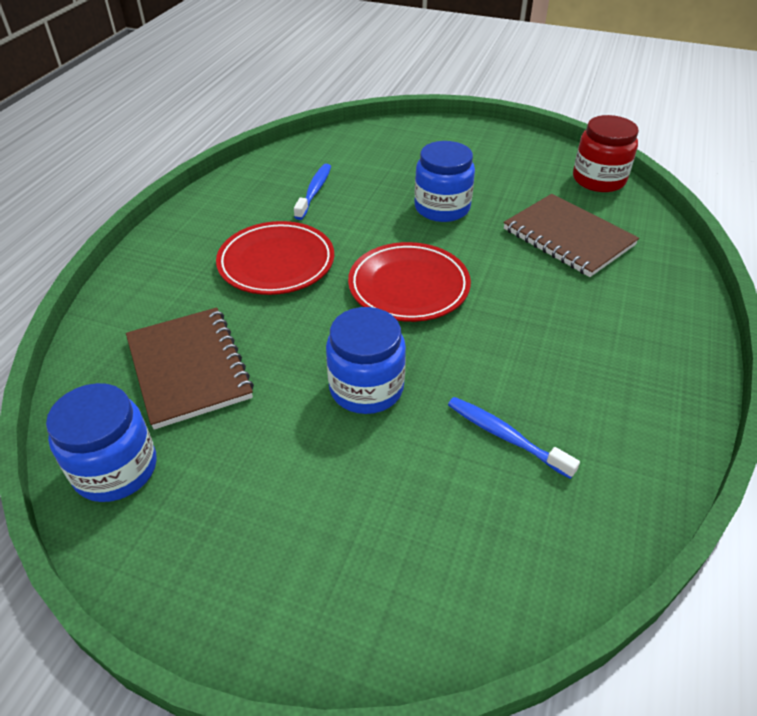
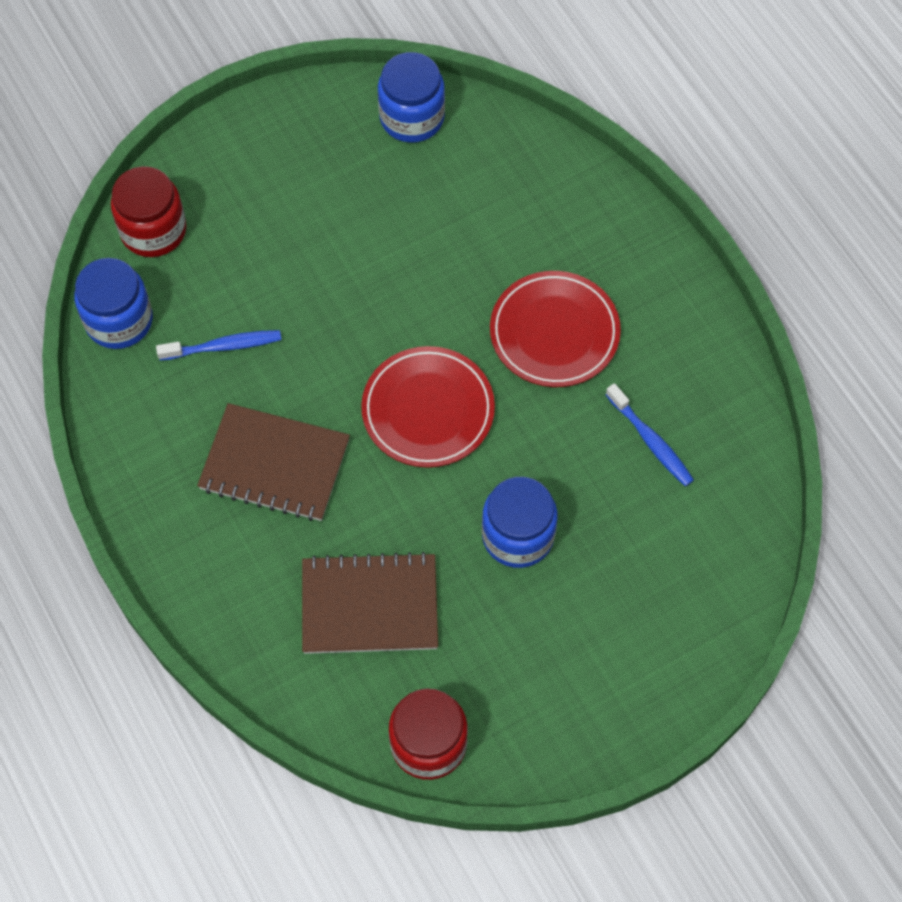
camera: 130 degrees right, 20 degrees up
(189, 368) = (471, 200): brown notebook -> brown notebook (274, 465)
(366, 388) = (346, 296): blue jar -> blue jar (119, 320)
(460, 602) = (153, 230): none -> red jar

